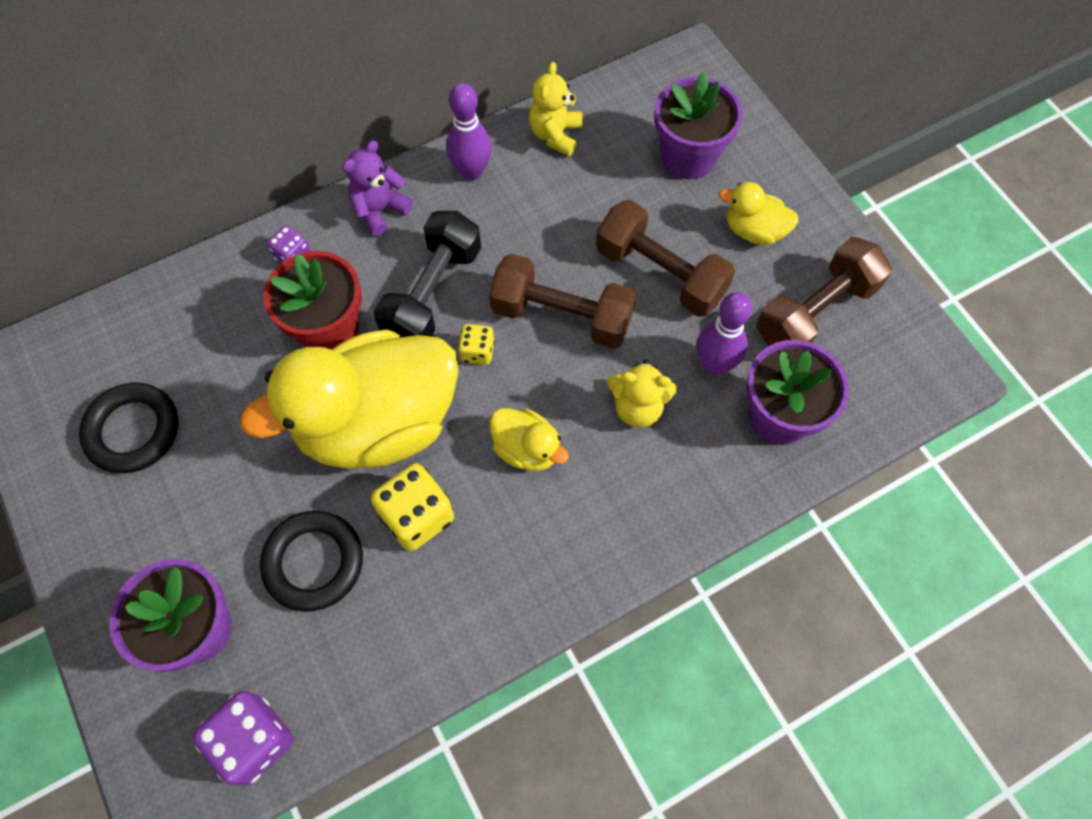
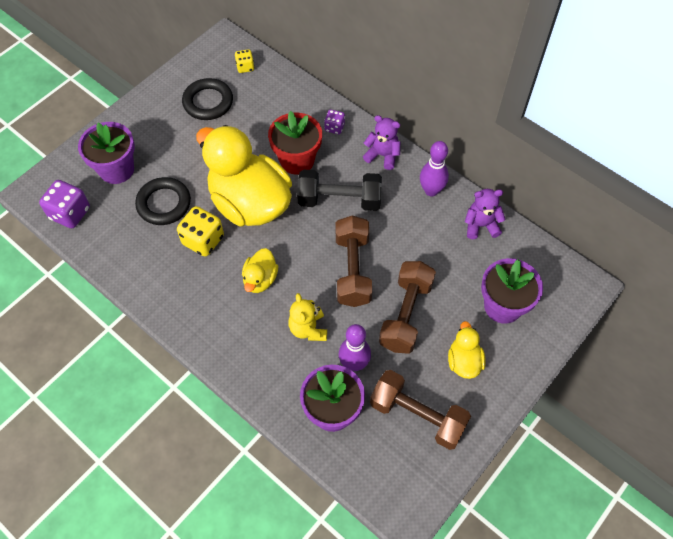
camera: 70 degrees right, 5 degrees down
(477, 351) = (311, 235): yellow dice -> yellow dice (245, 67)
(555, 135) = (481, 225): yellow teddy bear -> purple teddy bear

